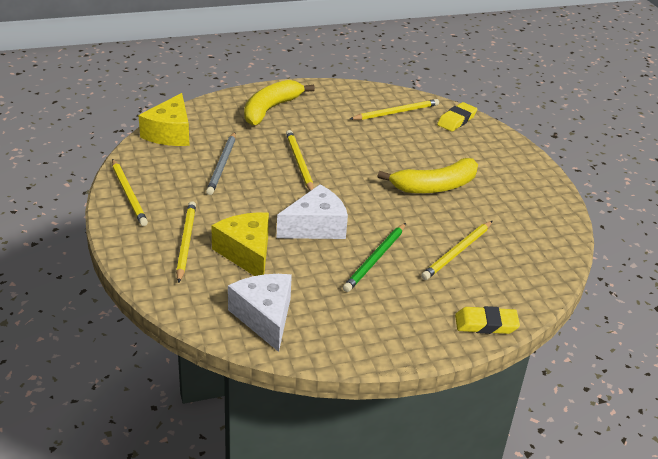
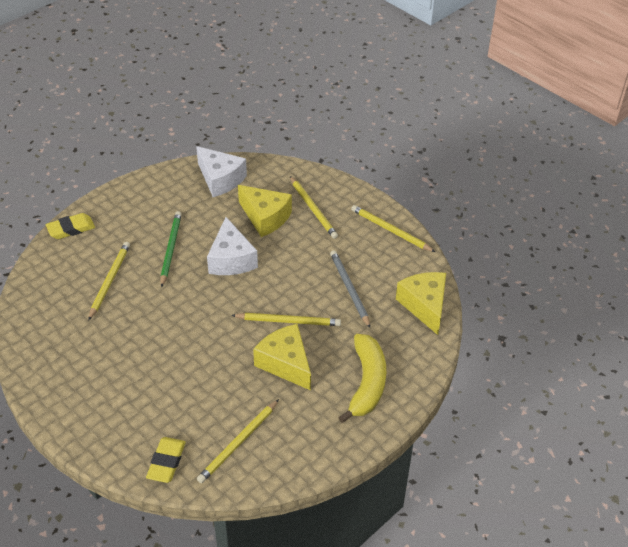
camera: 155 degrees right, 10 degrees up
(299, 163) = (288, 321): yellow pencil -> yellow pencil turned 45 degrees counterclockwise
(316, 227) = (231, 259): white cheese -> white cheese turned 45 degrees counterclockwise
(325, 139) = (285, 363): none -> yellow cheese
(434, 186) = (153, 346): yellow banana -> none

